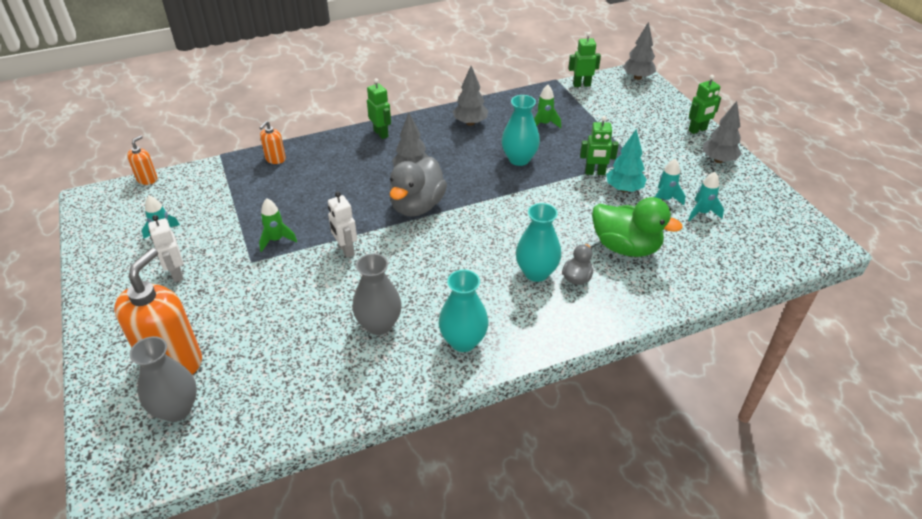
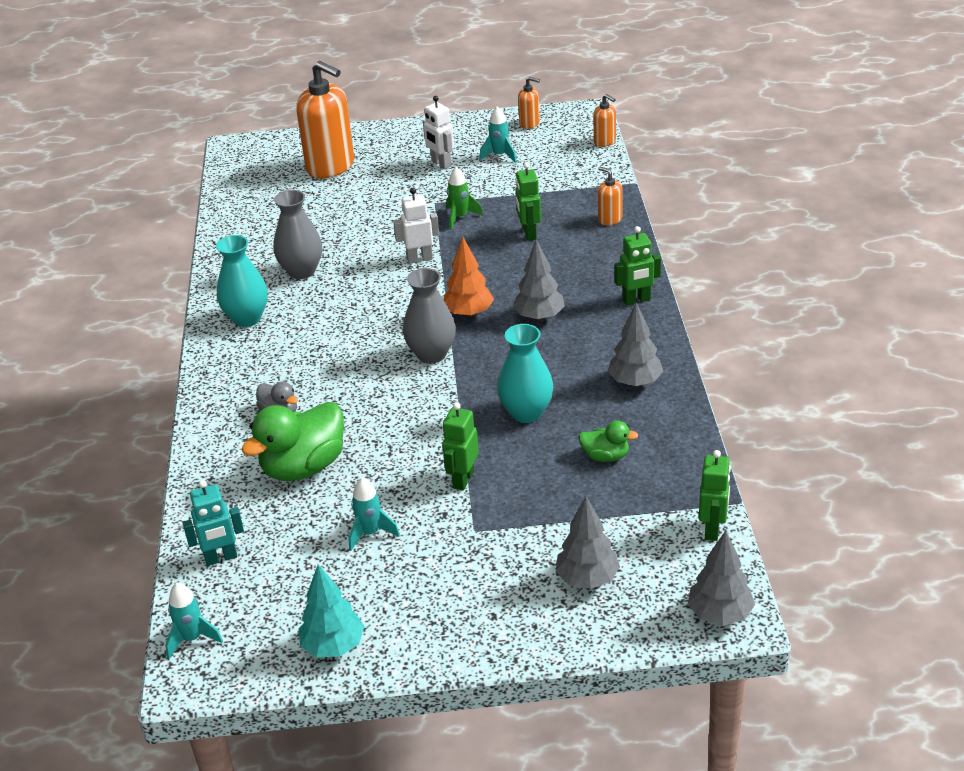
camera: 110 degrees right, 5 degrees down
(103, 229) = (529, 123): none -> orange soap dispenser
(176, 274) = (441, 164): white robot -> white robot turned 120 degrees counterclockwise
(176, 409) = (279, 170): grey vase -> grey vase (431, 354)
(417, 206) = (469, 313): grey duck -> orange tree
(536, 272) = (307, 384): turquoise vase -> none
(544, 124) = (605, 456): green rocket -> green duck
(624, 189) = (413, 499): turquoise tree -> turquoise tree (333, 646)
(697, 130) = (521, 638): green robot -> green robot (529, 234)
(702, 213) = (323, 563): turquoise rocket -> turquoise rocket (192, 638)
(718, 160) = (430, 631): grey tree -> grey tree (587, 579)
(733, 261) = (221, 558): none -> turquoise robot

